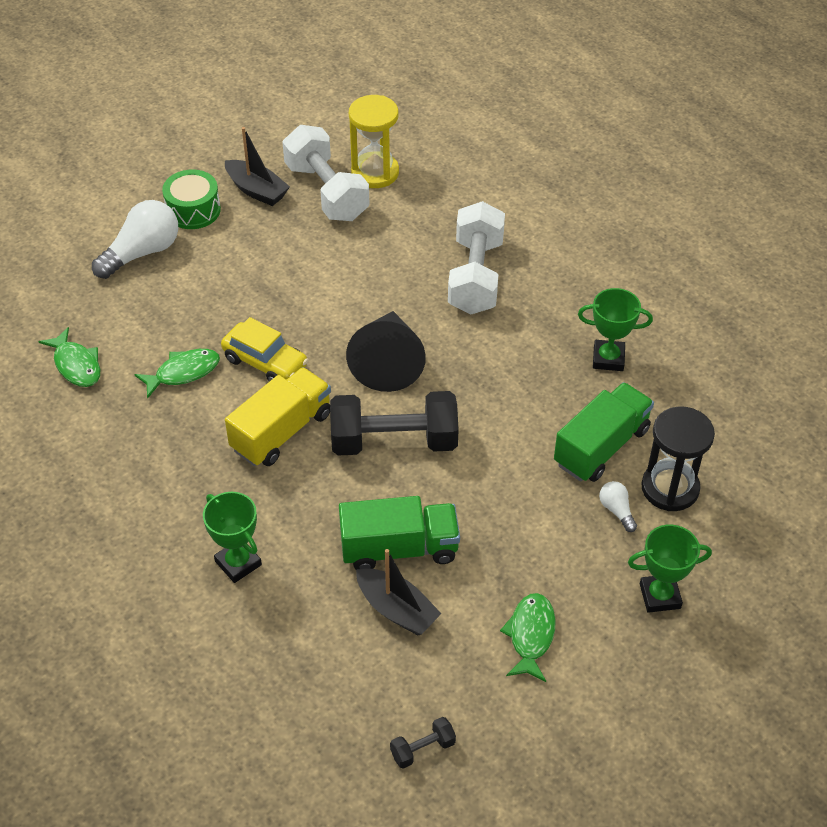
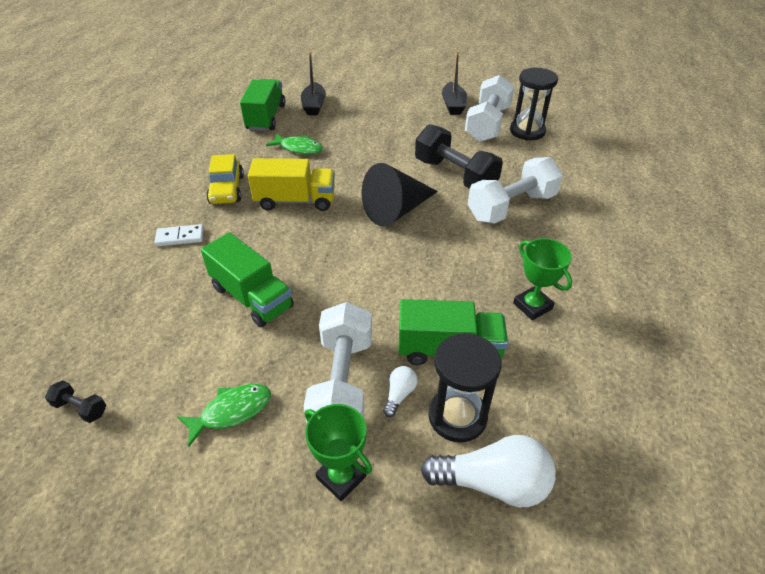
camera: 50 degrees right, 5 degrees down
(76, 365) = (266, 117): green fish -> green truck
(142, 253) = (362, 97): white light bulb -> white light bulb (492, 483)
(193, 210) = (411, 96): green drum -> none
(238, 563) = (180, 237): green trophy -> white domino
(265, 362) = (339, 169): yellow car -> yellow car (227, 189)
(375, 172) = (527, 131): yellow hourglass -> black hourglass
(394, 441) = (337, 247): black dumbbell -> black dumbbell (455, 175)
(397, 609) = (198, 324): black boat -> black boat (314, 105)
(570, 541) = (342, 383): none -> white dumbbell

